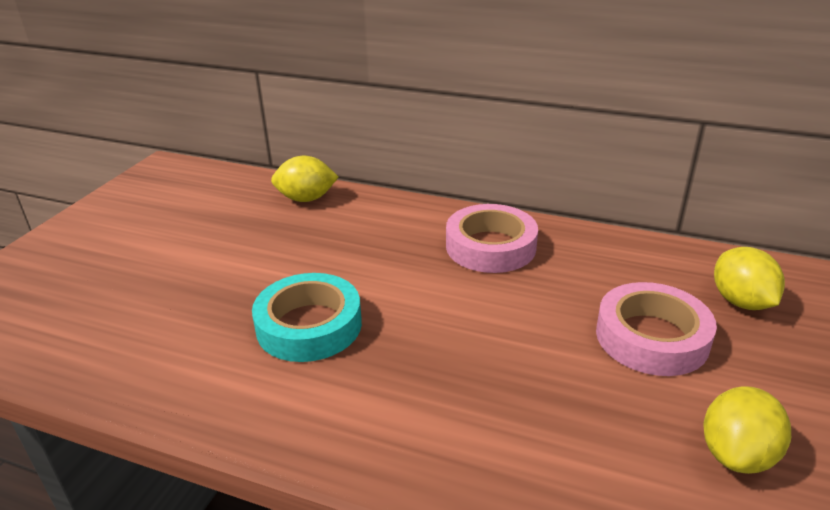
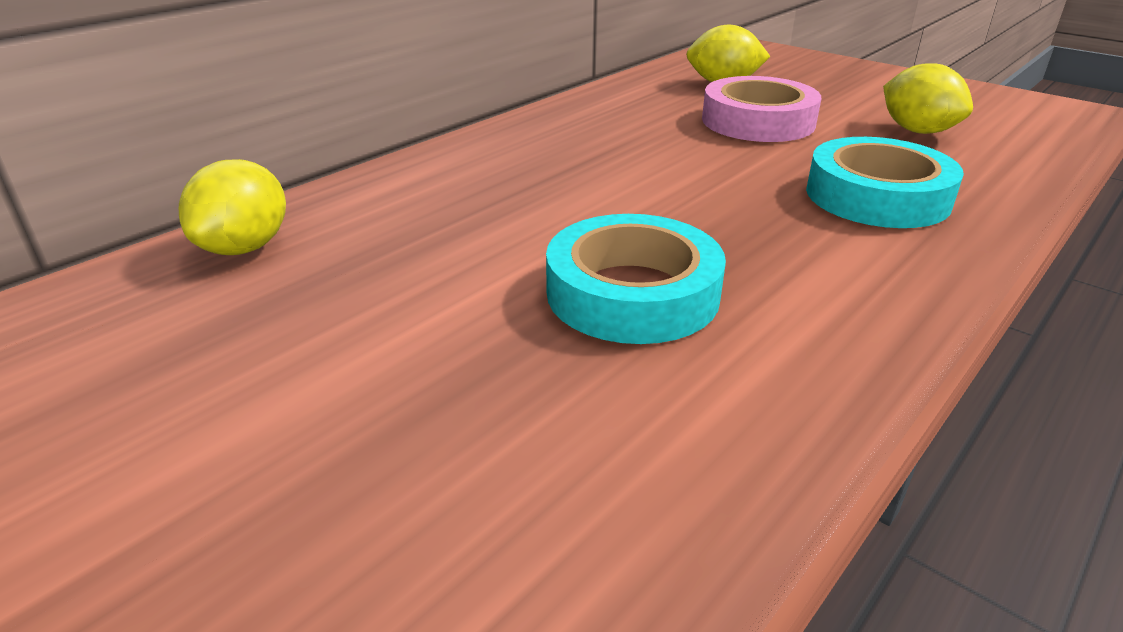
camera: 70 degrees left, 0 degrees up
(490, 246) = (542, 150): pink tape -> none
(527, 427) = (877, 196): none -> turquoise tape

